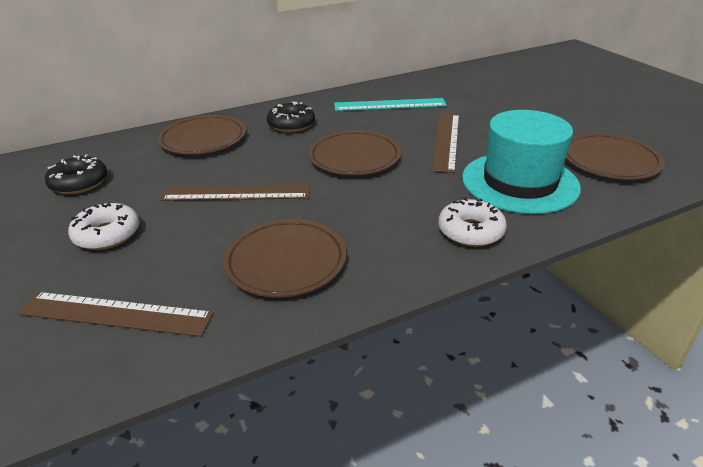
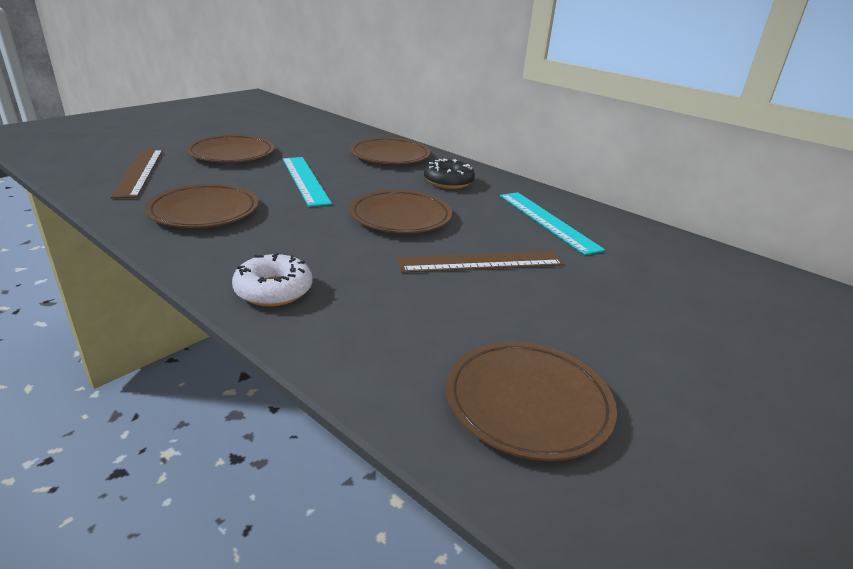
camera: 65 degrees right, 5 degrees down
(79, 183) = (297, 135): black donut -> none
(107, 234) = (231, 154): white donut -> brown plate
(236, 193) = (305, 180): brown ruler -> turquoise ruler
(519, 182) = (403, 318): turquoise hat -> none

